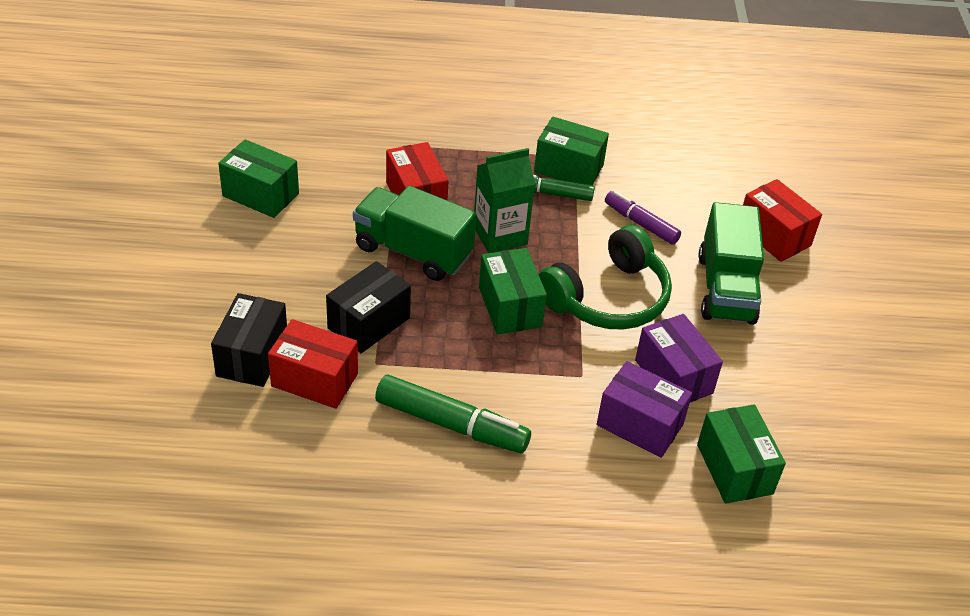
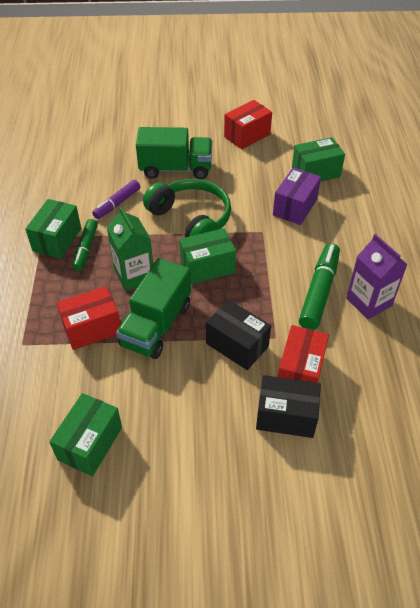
camera: 90 degrees left, 5 degrees up
(424, 481) = (369, 302): none -> purple carton
(673, 376) = (253, 192): purple box -> none
(774, 236) = (126, 147): red box -> red box (247, 135)

